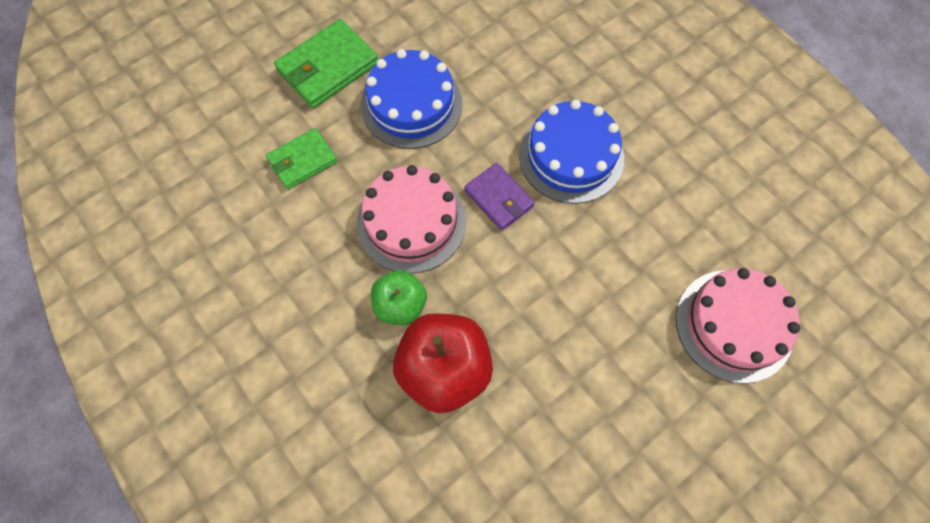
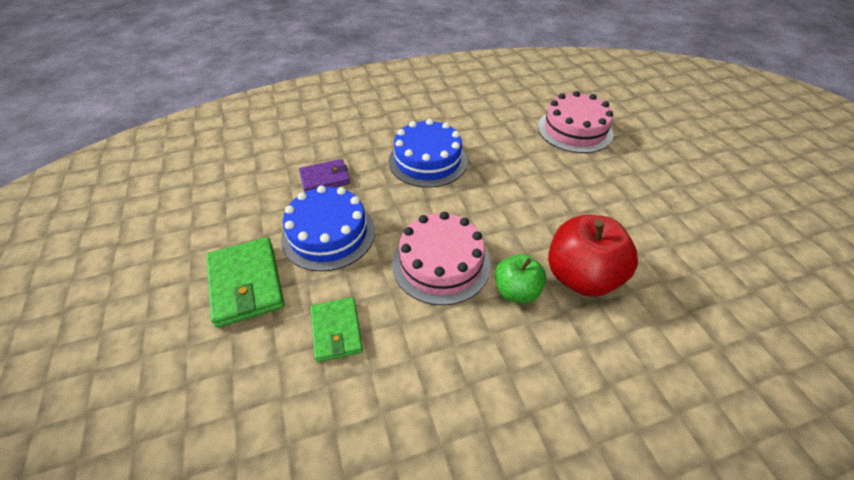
camera: 70 degrees left, 20 degrees down
(499, 198) = (443, 205): purple wallet -> purple wallet (325, 178)

